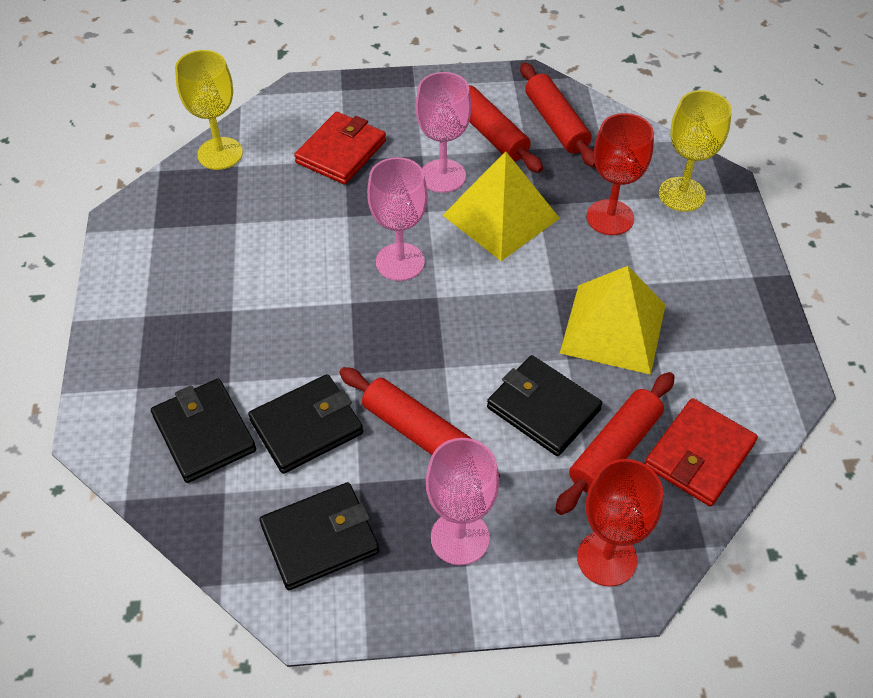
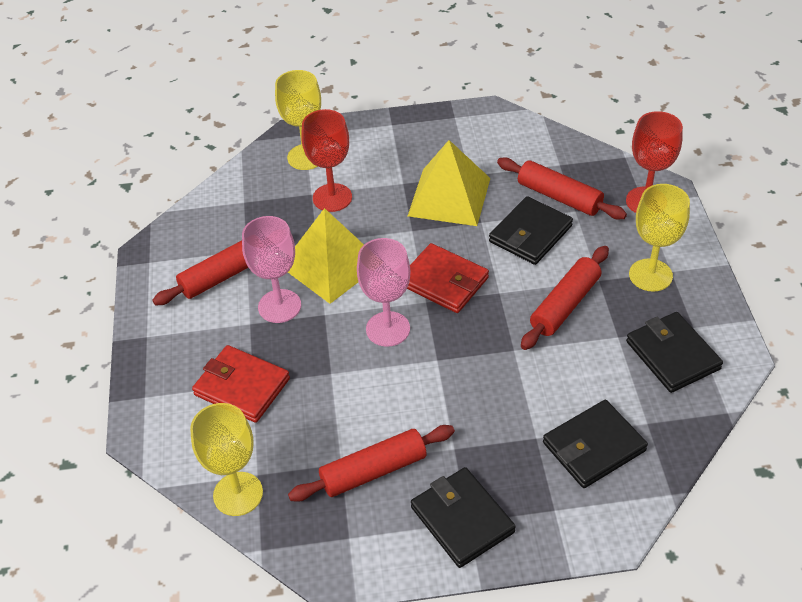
camera: 90 degrees left, 5 degrees down
(306, 427) = (573, 375): black wallet -> black wallet (462, 519)
(460, 538) = (650, 275): pink goblet -> yellow goblet
(556, 123) = (214, 231): red rolling pin -> red rolling pin (373, 471)
(699, 455) = (555, 157): red wallet -> red wallet (444, 281)

